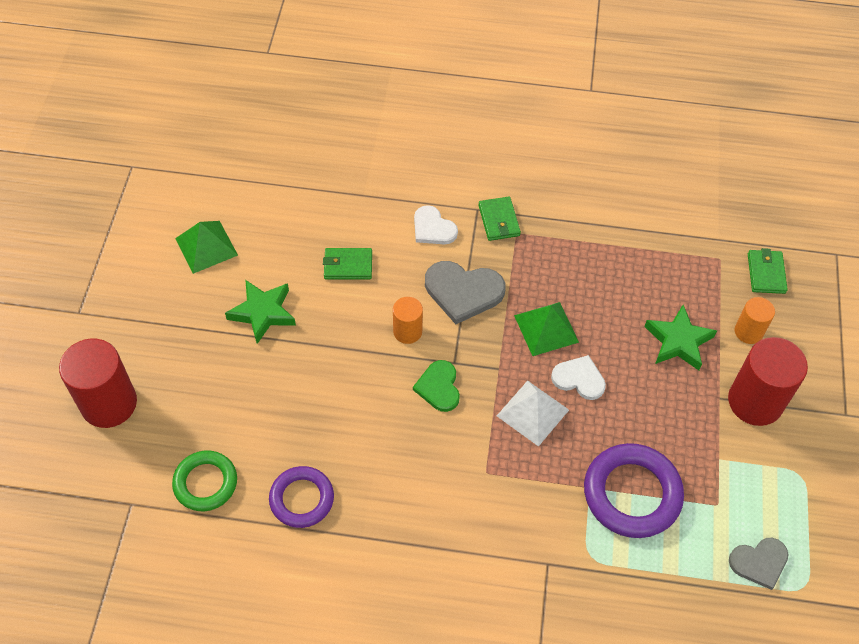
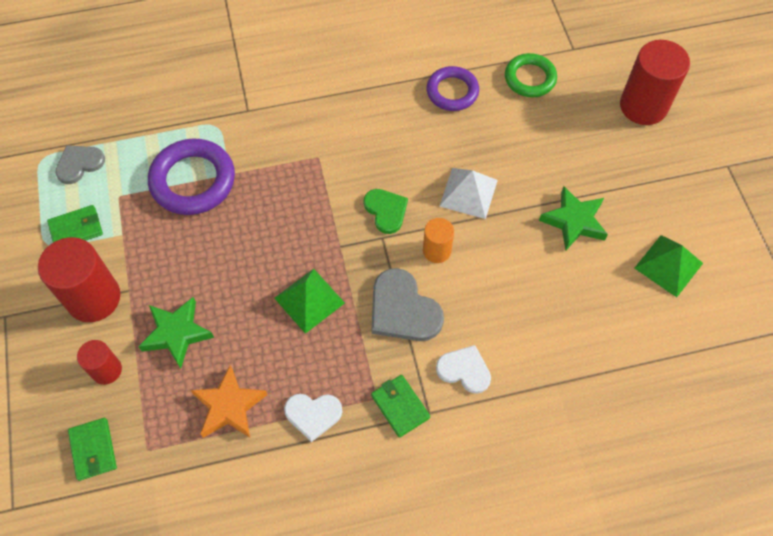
camera: 160 degrees right, 5 degrees up
(348, 265) = (526, 296): green wallet -> green wallet (76, 229)
(463, 292) = (403, 309): grey heart -> grey heart turned 120 degrees counterclockwise
(532, 412) = (296, 217): white pyramid -> white pyramid (468, 193)
(579, 379) = (263, 262): white heart -> white heart (313, 414)
(643, 267) = (229, 406): none -> orange star
(748, 332) = (106, 370): orange cylinder -> red cylinder

